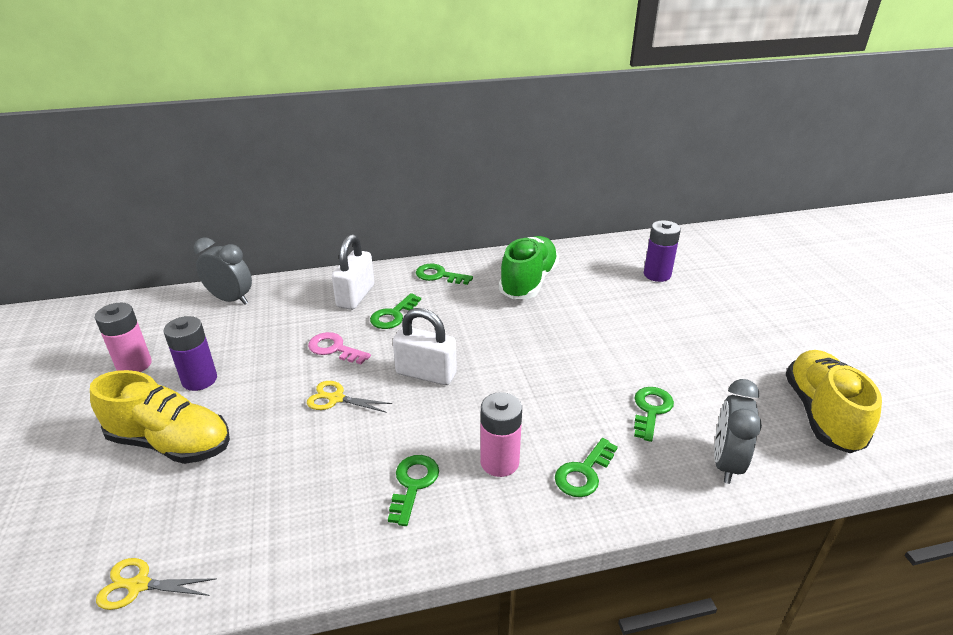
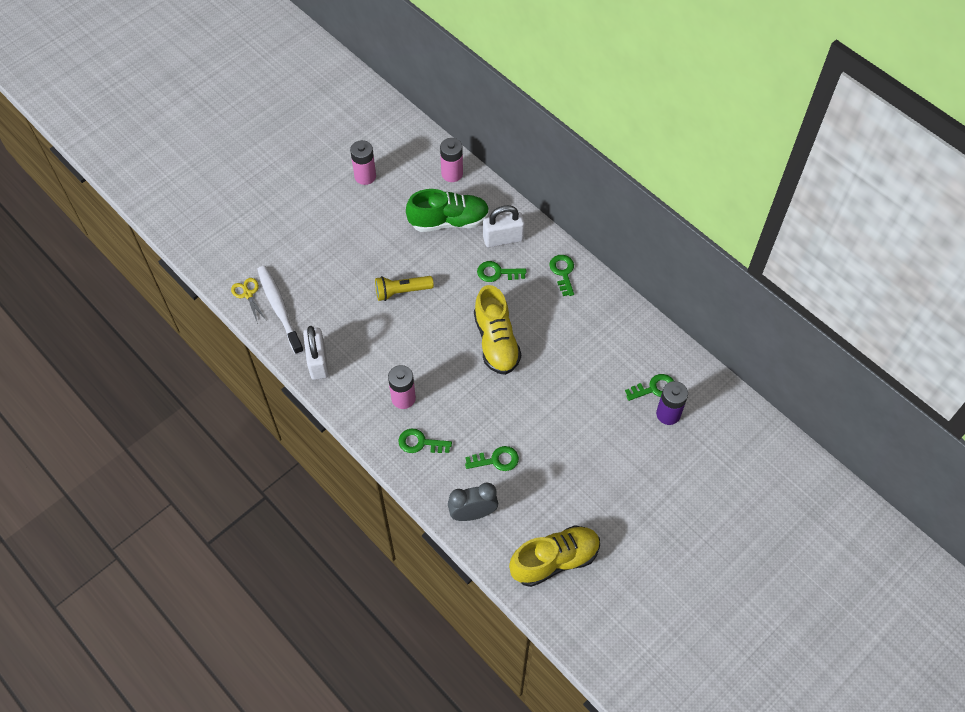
camera: 60 degrees right, 25 degrees up
(171, 443) = (325, 241): yellow shoe -> yellow shoe (496, 341)
(199, 380) = (374, 216): purple battery -> none
(214, 550) = (279, 308): none -> white toothbrush
(230, 299) = (452, 174): grey clock -> pink battery
(334, 349) = (443, 262): pink key -> none
(335, 398) = (401, 291): yellow scissors -> yellow flashlight
(413, 484) = (364, 366): green key -> green key (654, 388)
(426, 374) = (452, 324): white padlock -> white padlock (318, 361)
(528, 282) = (595, 332): green shoe -> green shoe (449, 221)

